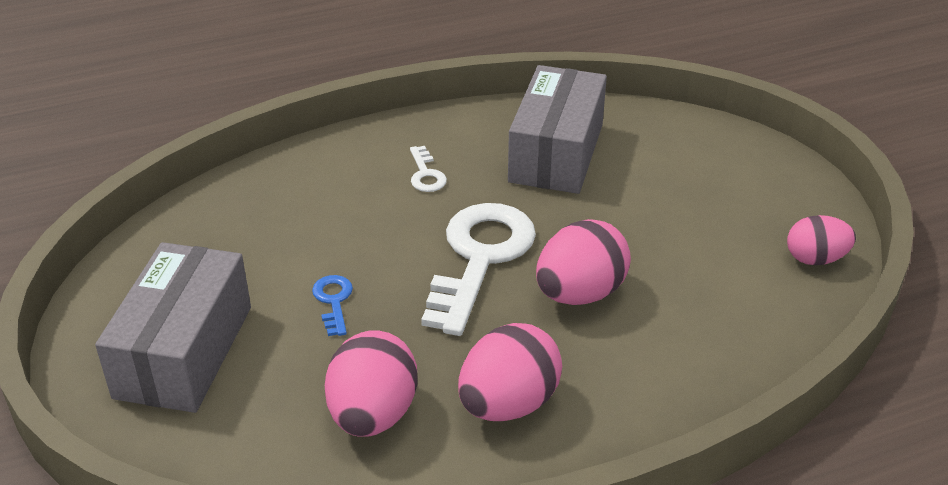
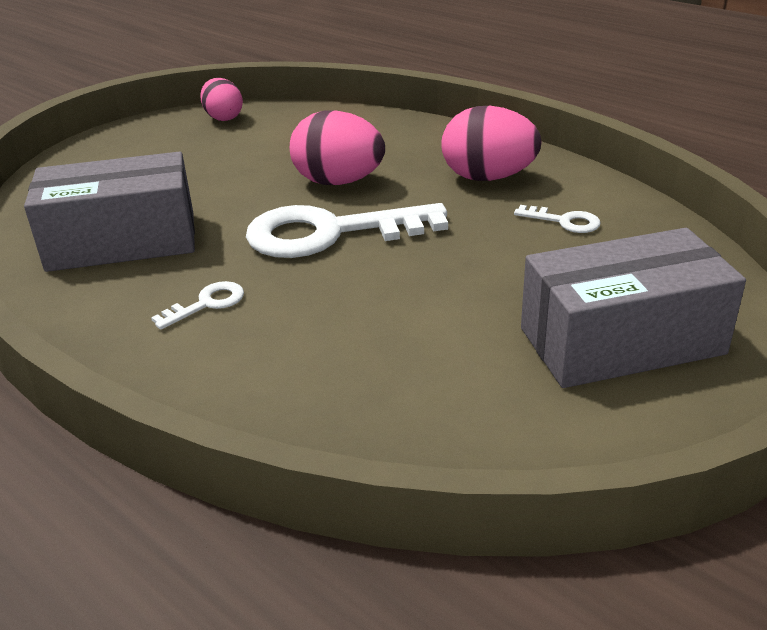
camera: 115 degrees left, 5 degrees down
(333, 301) = (461, 285): blue key -> none
(373, 414) = (564, 221): pink egg -> white key

